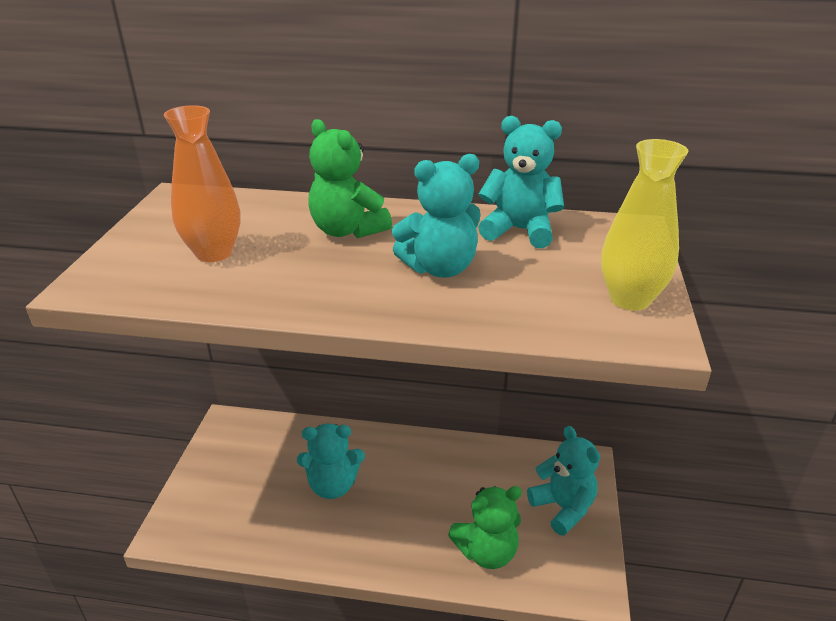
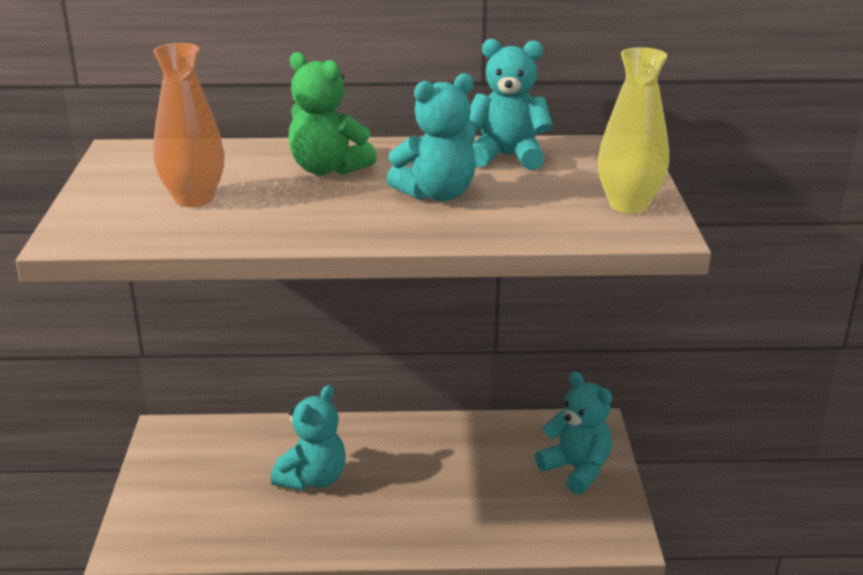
camera: 10 degrees left, 5 degrees down
(333, 485) = (313, 478): turquoise teddy bear -> turquoise teddy bear turned 45 degrees counterclockwise
(486, 552) = (502, 519): green teddy bear -> none

